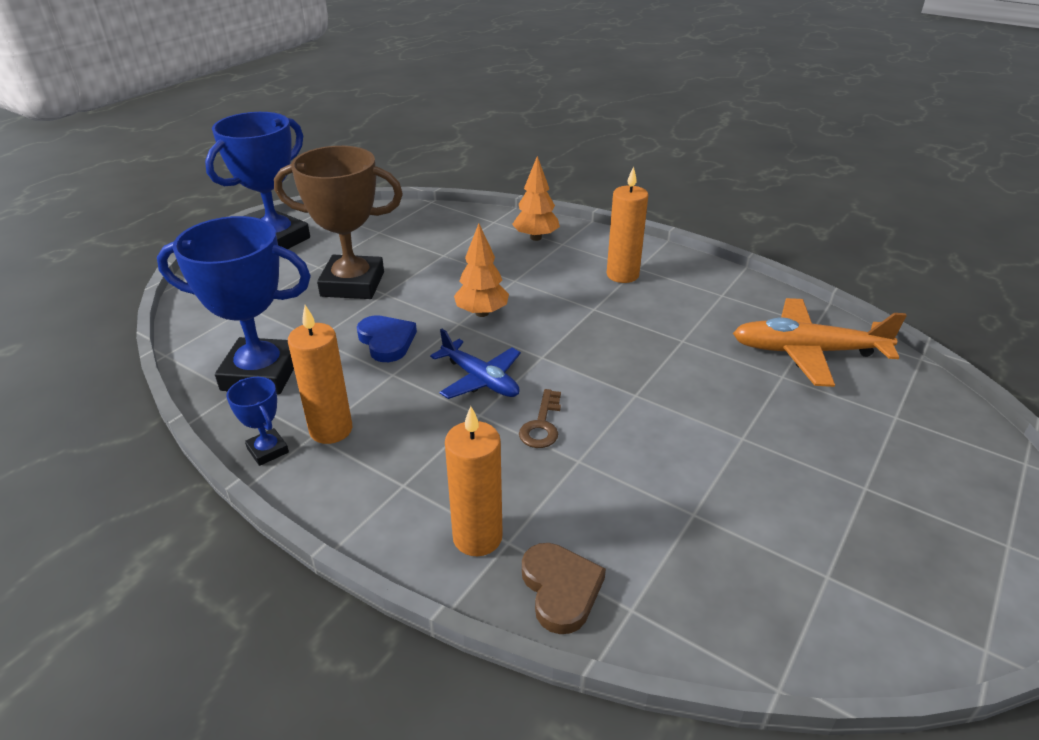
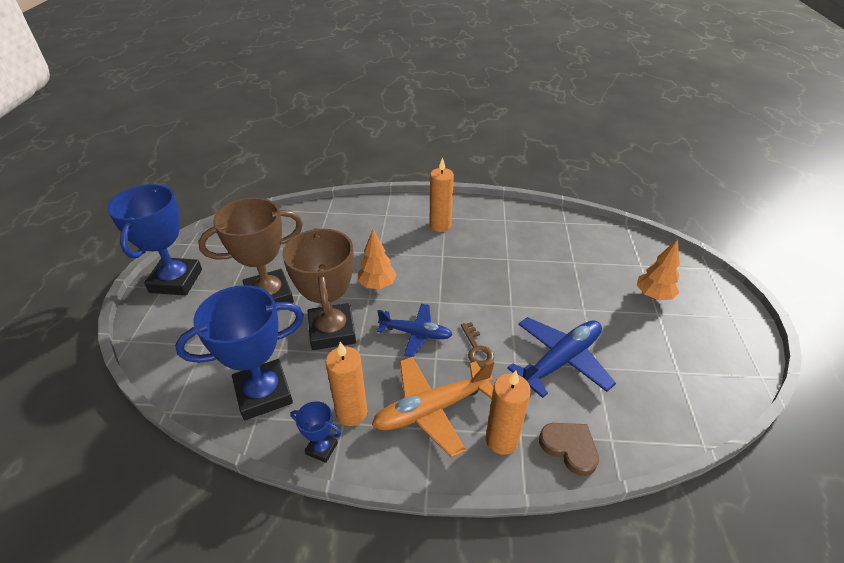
camera: 30 degrees left, 5 degrees up
(386, 341) = (332, 331): blue heart -> brown trophy
(536, 237) = (365, 216): orange tree -> orange tree (653, 295)
(647, 484) = (561, 360): none -> blue plane
(807, 352) = (574, 241): orange plane -> orange plane (432, 409)

